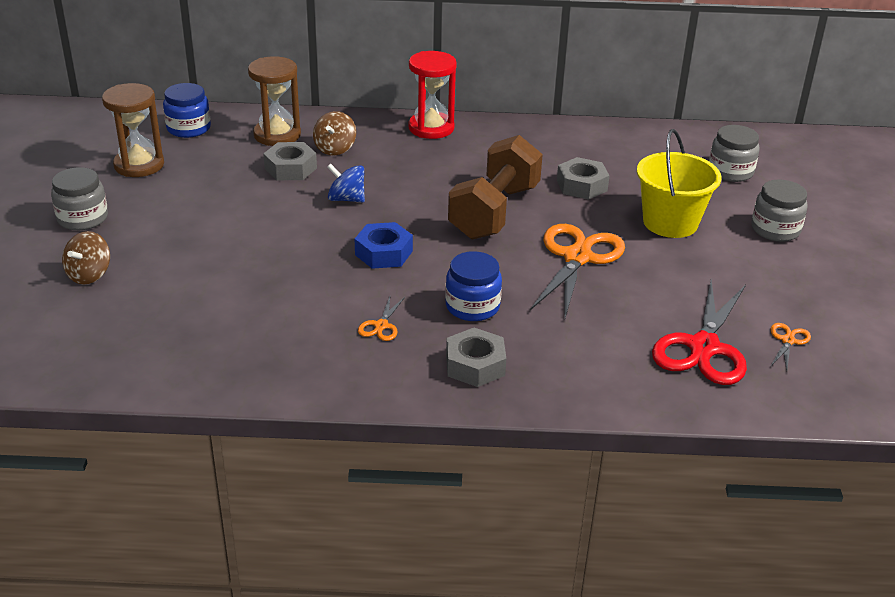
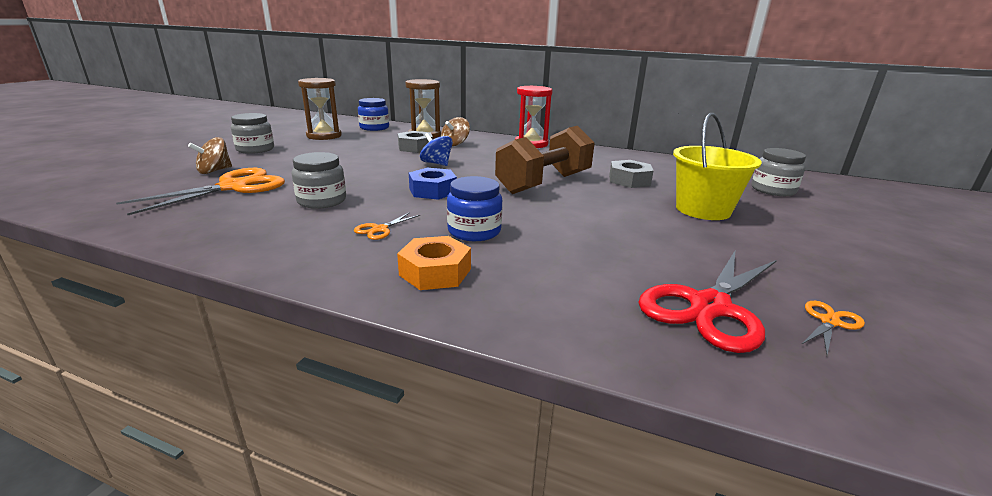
camera: 20 degrees right, 10 degrees down
(475, 365) = (435, 272): grey nut -> orange nut
(577, 257) = (599, 217): orange scissors -> orange scissors (233, 187)
(775, 229) = (817, 229): grey jar -> grey jar (322, 201)

